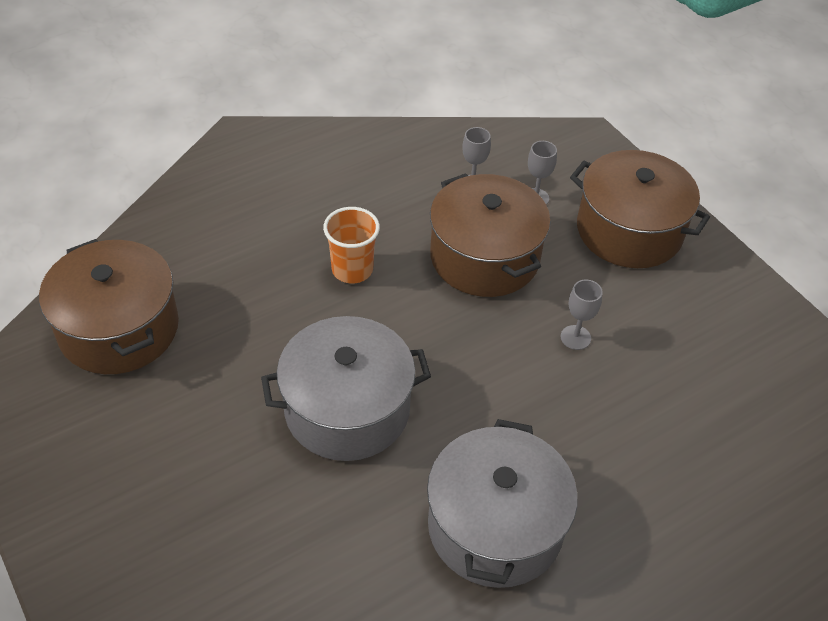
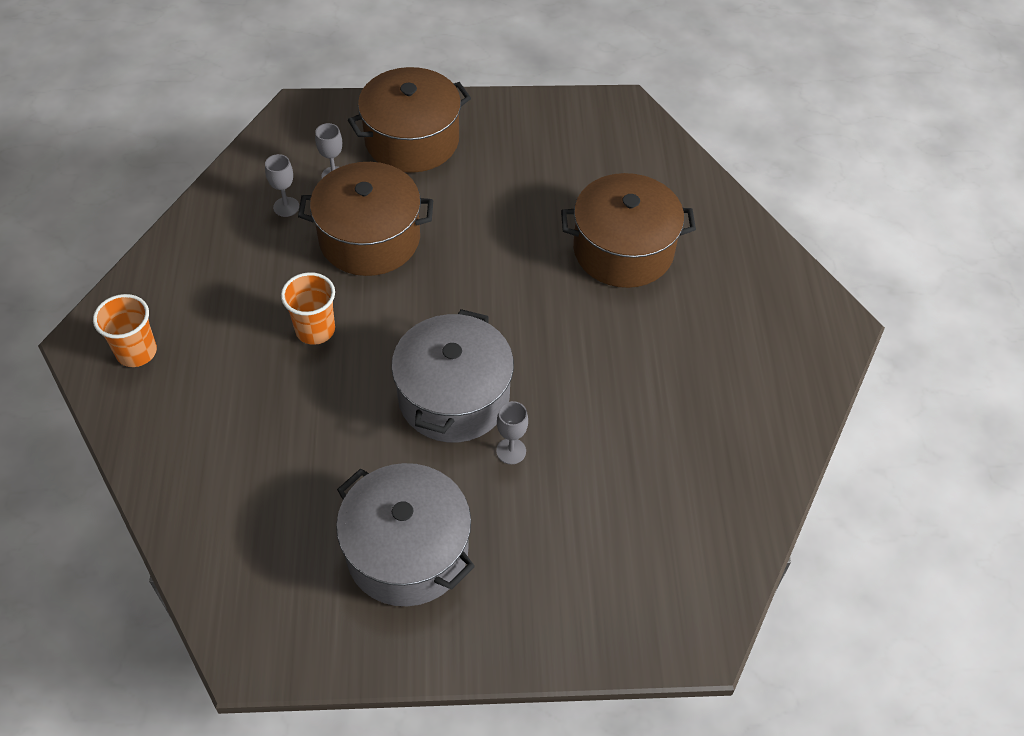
camera: 60 degrees left, 5 degrees up
(118, 328) = (251, 528): brown pot -> brown pot (623, 250)
(251, 171) = (136, 352): none -> orange cup
(495, 526) = (611, 354): grey pot -> grey pot (407, 551)
(575, 337) = (486, 225): grey goblet -> grey goblet (511, 451)

